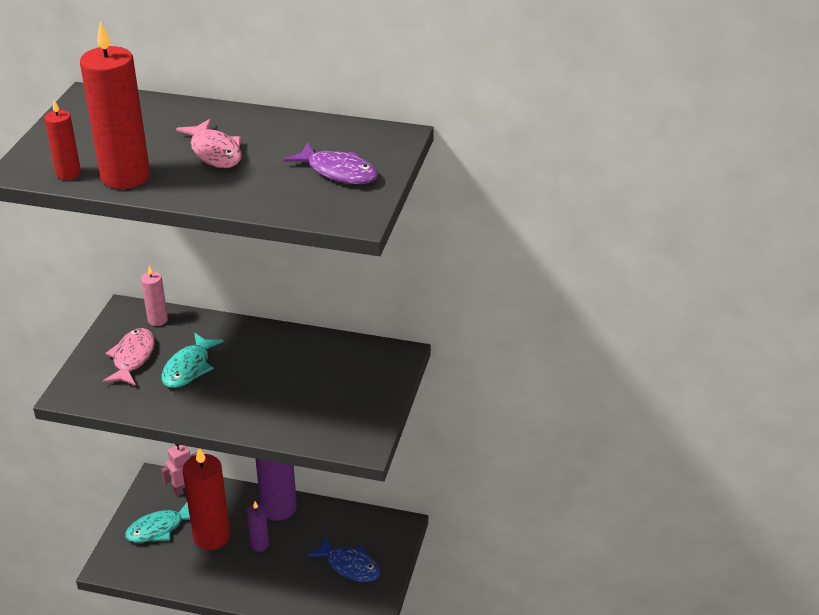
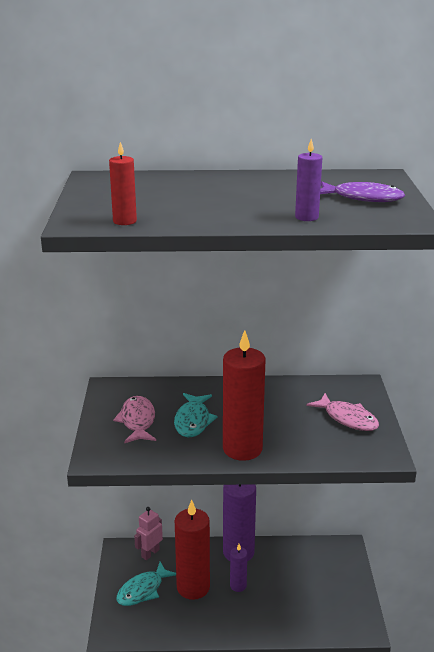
camera: 15 degrees left, 10 degrees down
(125, 176) = (180, 218): red candle -> red candle (242, 449)
(157, 320) = (141, 390): pink candle -> none
(215, 152) = (243, 197): pink fish -> pink fish (347, 418)
(252, 194) = (306, 217): none -> purple candle
(349, 566) = (323, 587): blue fish -> none

